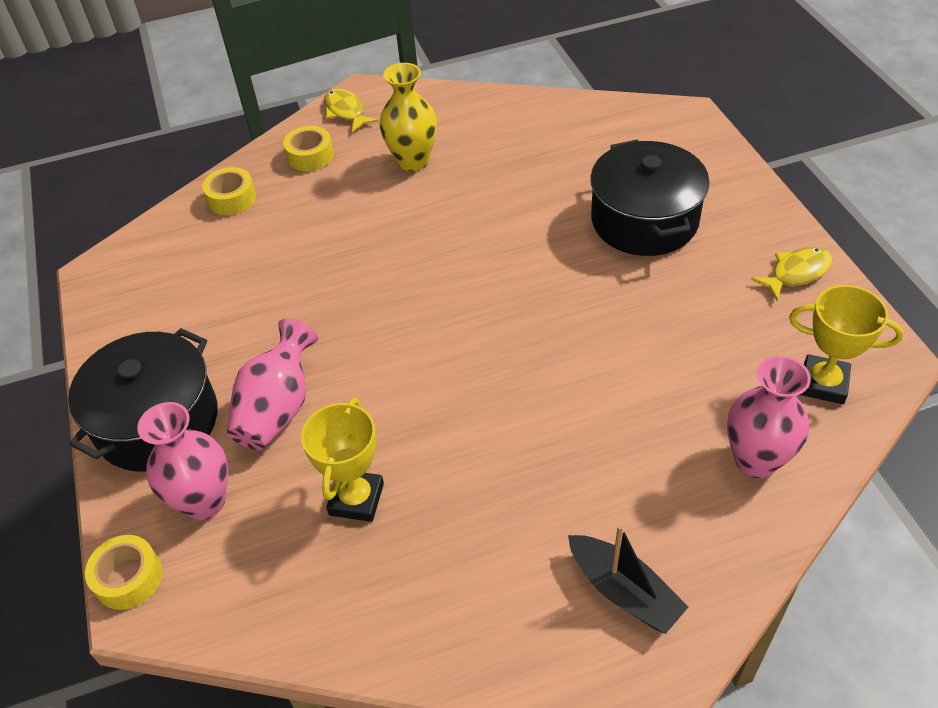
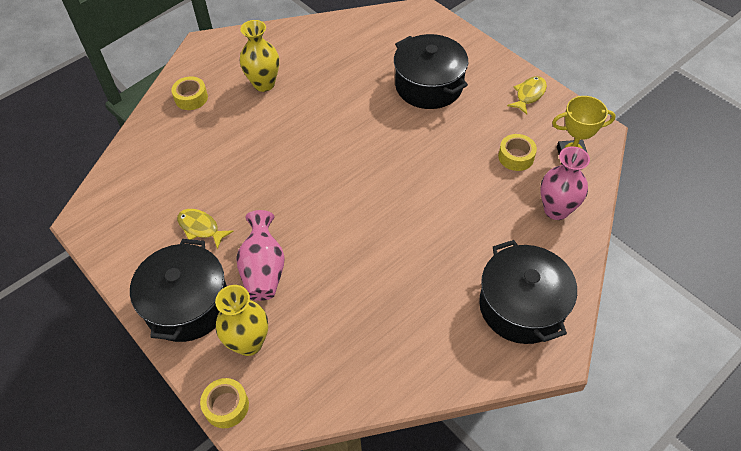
camera: 25 degrees left, 5 degrees up
(204, 502) = (249, 343): pink vase -> yellow vase
(232, 198) = (152, 142): yellow tape -> yellow tape (516, 157)
(346, 111) = (199, 60): yellow fish -> yellow fish (201, 228)
(356, 499) = (344, 308): yellow trophy -> none
(624, 591) = (521, 306): black boat -> black pot

